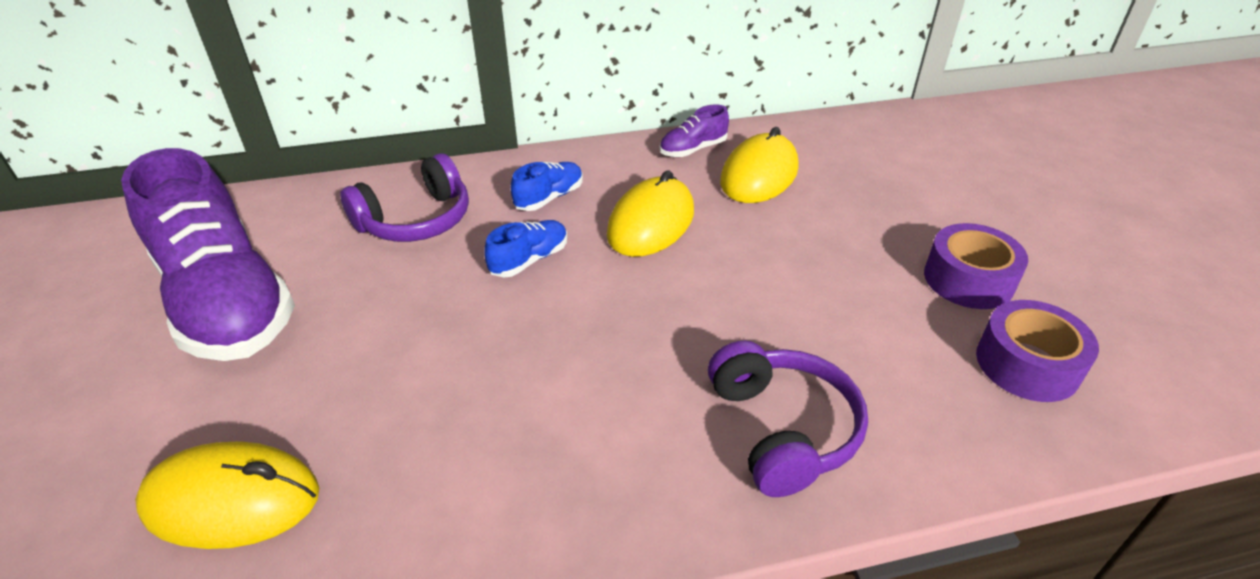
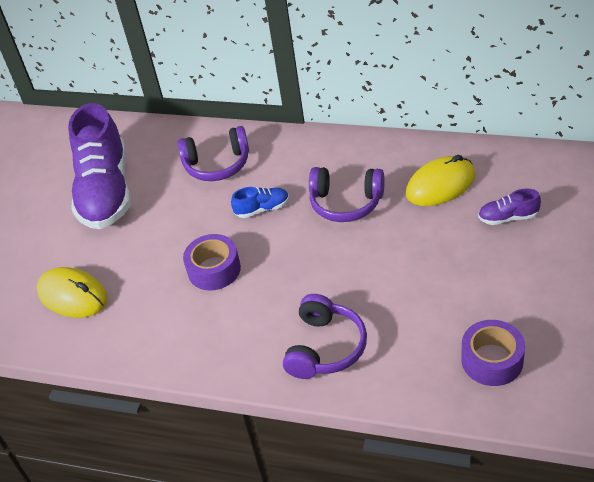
camera: 35 degrees right, 5 degrees up
(549, 198) = (298, 168): blue shoe -> none
(651, 223) = (346, 203): yellow mouse -> purple headphones
(693, 149) = (412, 153): purple shoe -> purple shoe (508, 217)
(968, 280) = (510, 299): purple tape -> purple tape (214, 269)

